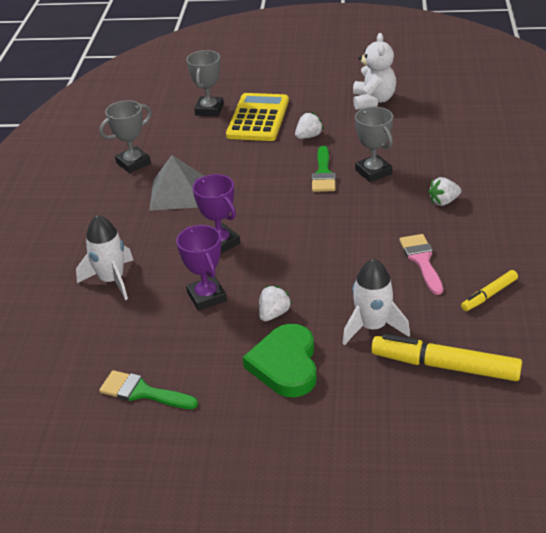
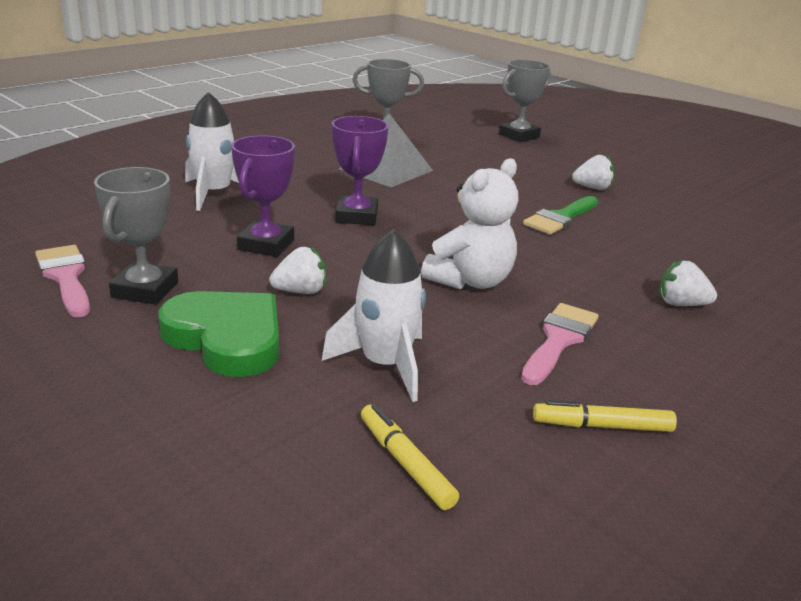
camera: 35 degrees right, 10 degrees down
(142, 392) = (66, 277): green brush -> pink brush
(258, 118) = (558, 157): yellow calculator -> none
(285, 365) = (227, 338): green heart -> green heart turned 90 degrees clockwise
(373, 101) = (717, 193): white teddy bear -> white teddy bear (470, 281)
(373, 172) = (624, 241): grey trophy -> grey trophy (145, 290)
(445, 366) = (405, 463): yellow marker -> yellow marker, size x0.54

